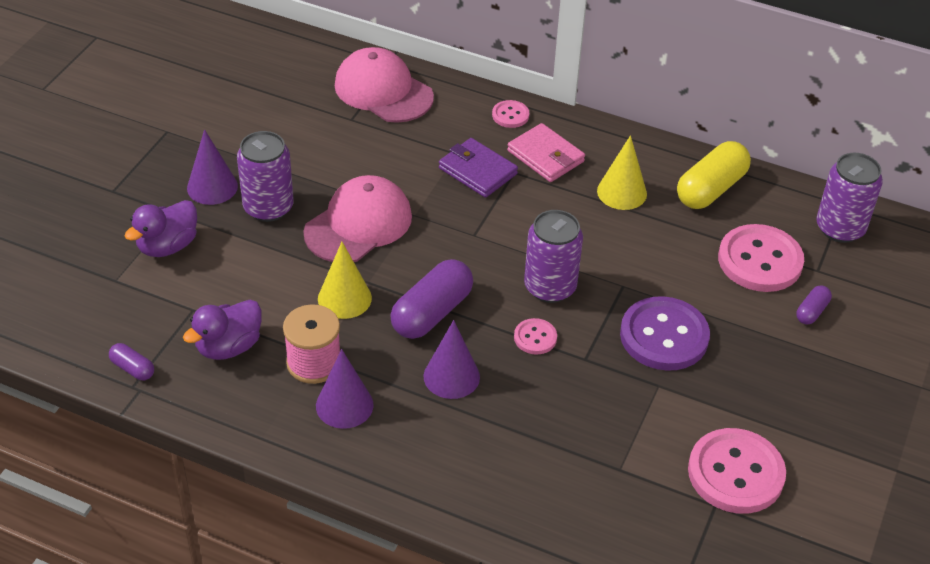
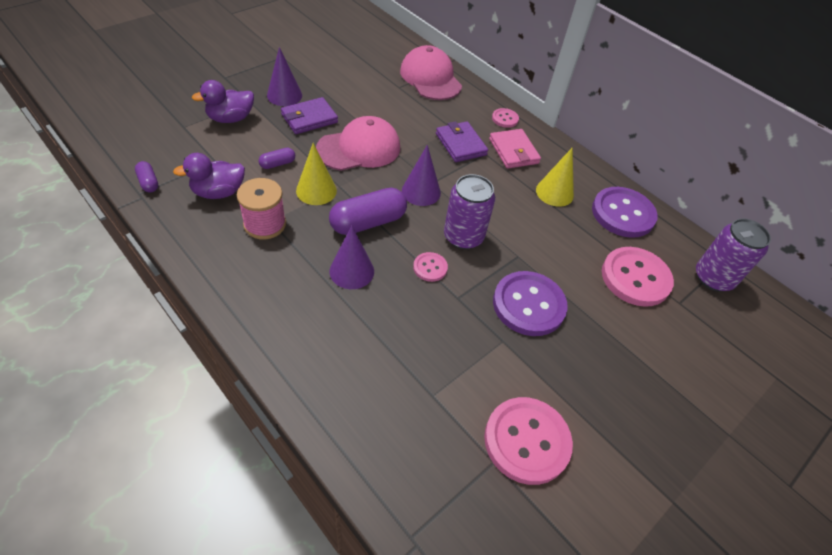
camera: 20 degrees right, 5 degrees up
(268, 207) = (309, 118): purple can -> purple wallet
(344, 405) = (263, 261): purple cone -> purple cone (421, 191)
(710, 189) = (623, 214): yellow capsule -> purple button
(811, 311) = (659, 333): purple capsule -> purple capsule (277, 164)

